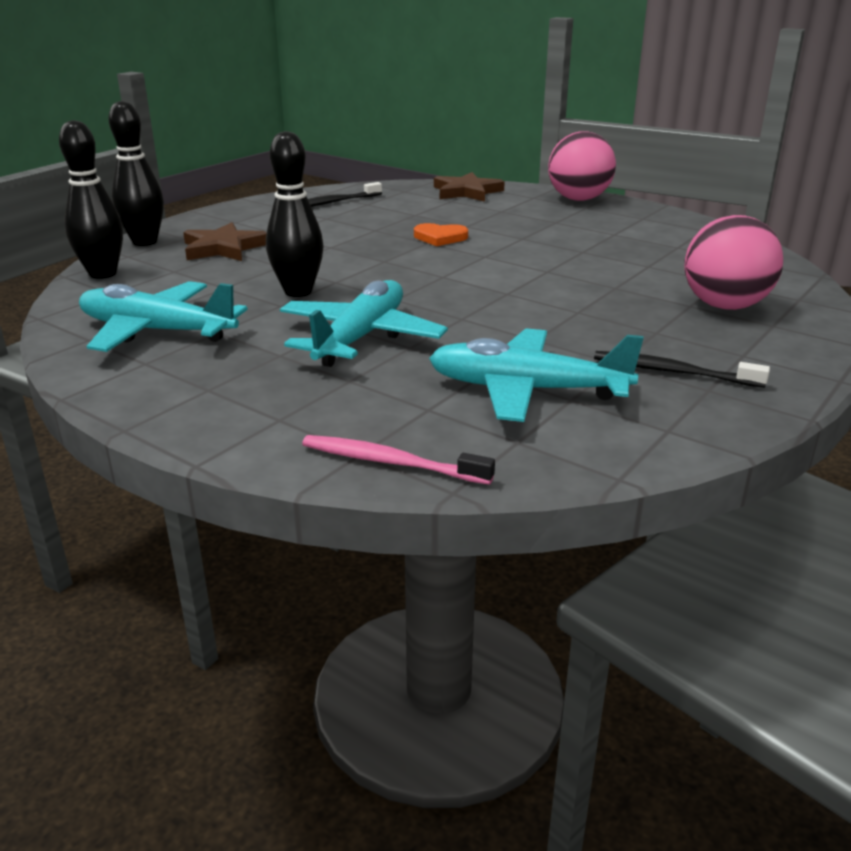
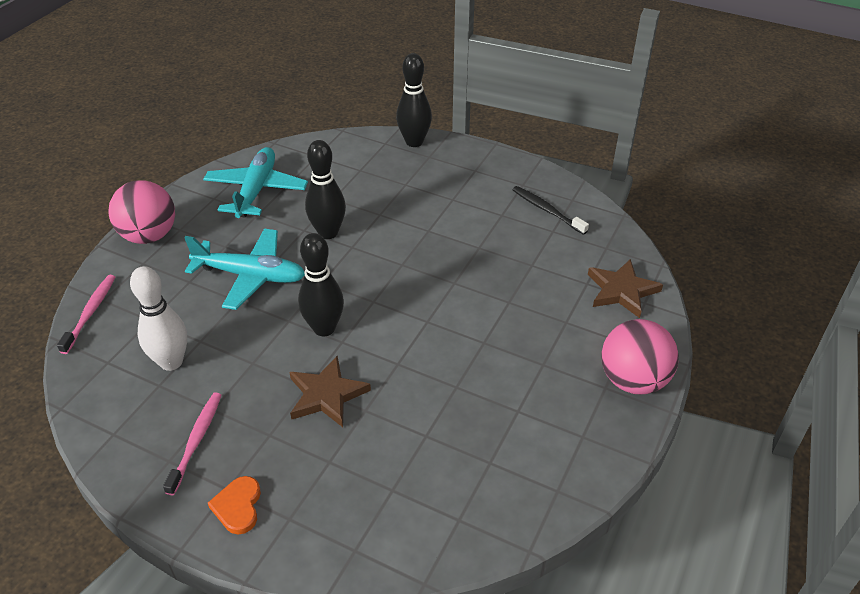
camera: 80 degrees right, 15 degrees up
(103, 274) = (348, 143): black bowling pin -> black bowling pin (324, 328)
(223, 248) = (410, 179): brown star -> brown star (327, 395)
(440, 237) = (467, 288): orange heart -> orange heart (238, 506)
(526, 390) = (171, 362): turquoise plane -> white bowling pin
(673, 372) = (196, 441): black toothbrush -> pink toothbrush
(724, 306) = (329, 486): pink ball -> pink ball (149, 236)

